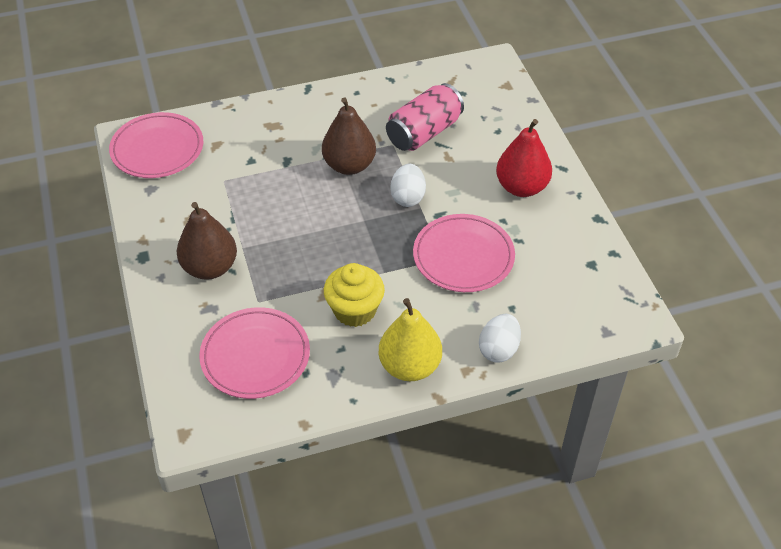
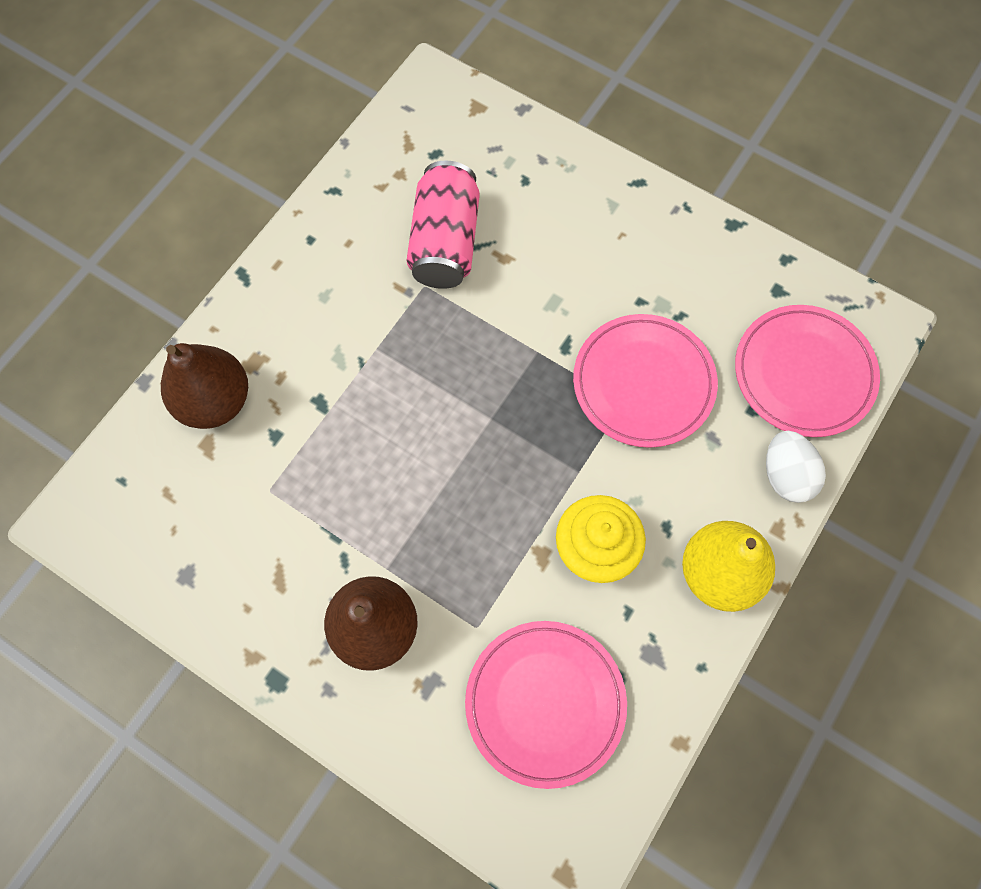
camera: 40 degrees left, 20 degrees up
(157, 149) = (135, 509): pink plate -> pink plate (803, 373)
(349, 165) = (402, 353): brown pear -> brown pear (215, 401)
(408, 197) = (511, 348): white egg -> none
(521, 187) = (620, 241): red pear -> none

